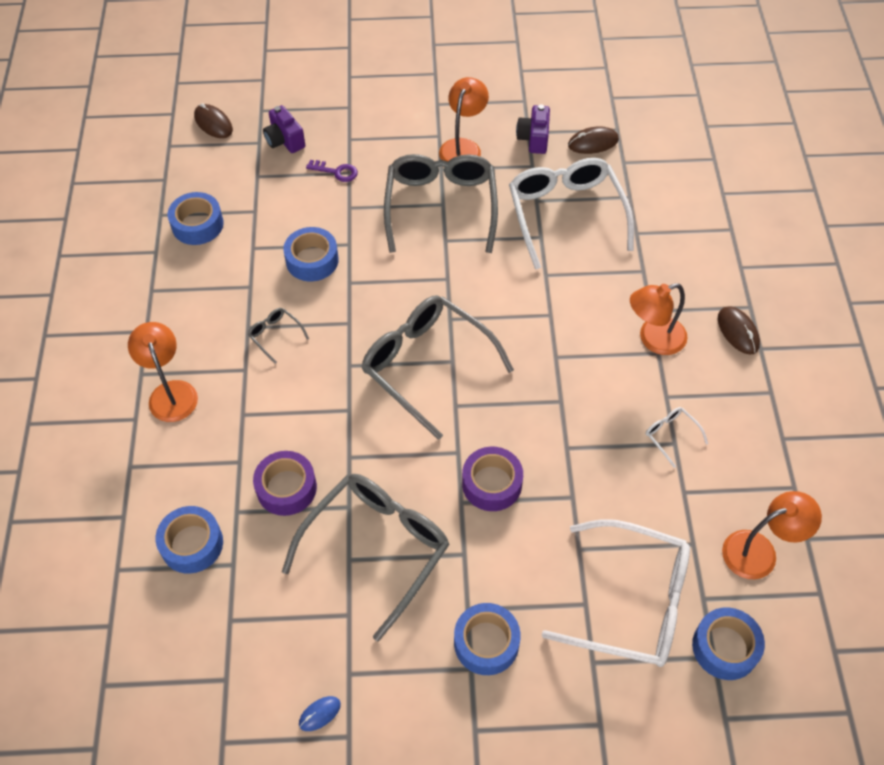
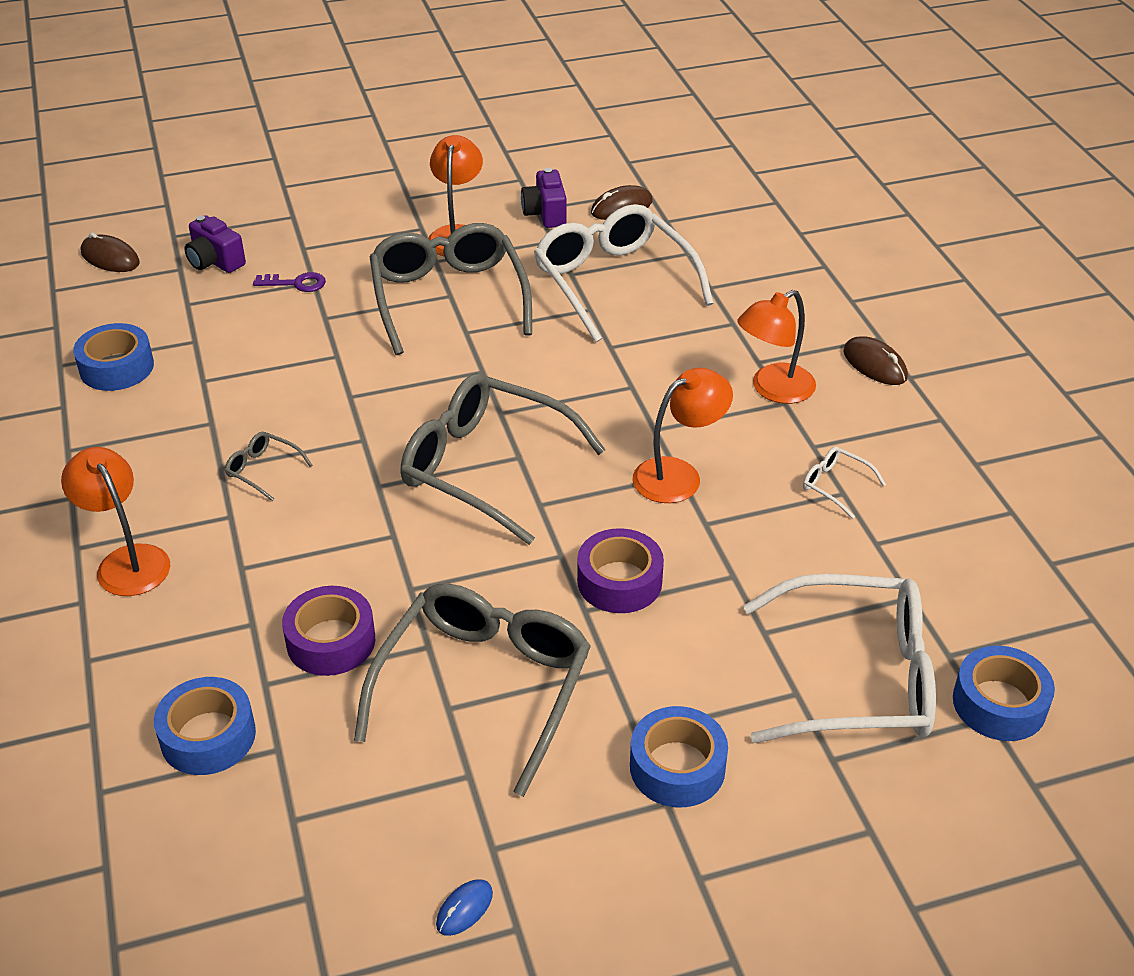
camera: 15 degrees left, 15 degrees down
(312, 260) = (291, 380): blue tape -> none
(759, 551) = (998, 587): orange lamp -> orange lamp (678, 475)

